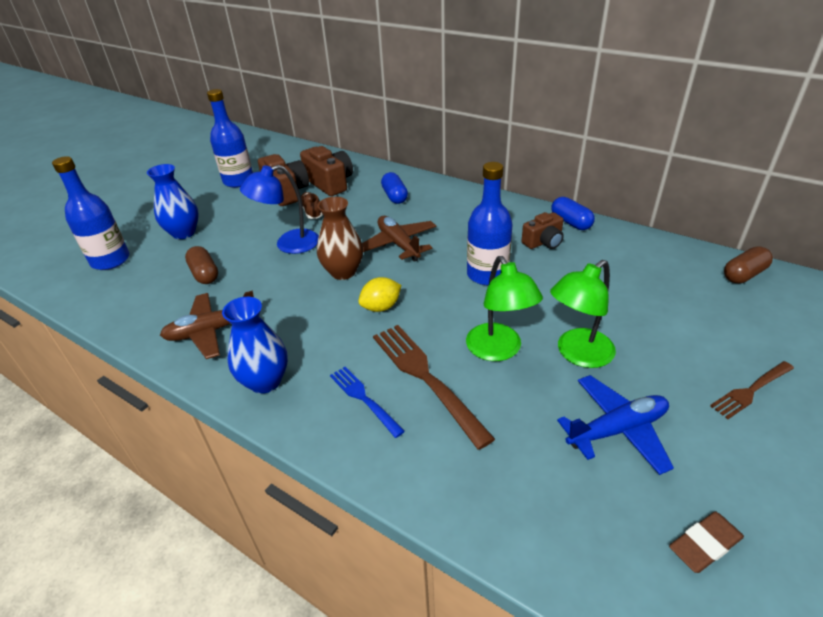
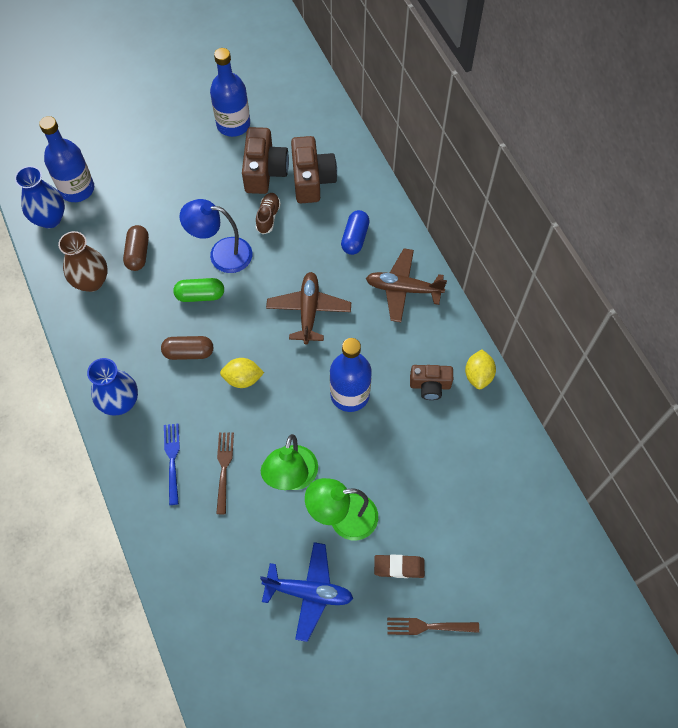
camera: 30 degrees right, 25 degrees up
(184, 233) = (148, 183): blue vase -> blue vase (50, 219)
(212, 331) = (111, 327): brown plane -> brown plane (403, 289)
(290, 274) = (200, 295): none -> green capsule
(343, 272) = (242, 318): brown vase -> brown vase (91, 281)
(426, 378) = (224, 469): brown fork -> brown fork, size x0.58
(570, 222) = (478, 375): blue capsule -> yellow lemon
(704, 544) = (283, 691): brown eraser -> brown eraser (399, 567)
(744, 275) = (555, 531): brown capsule -> brown capsule (189, 352)

